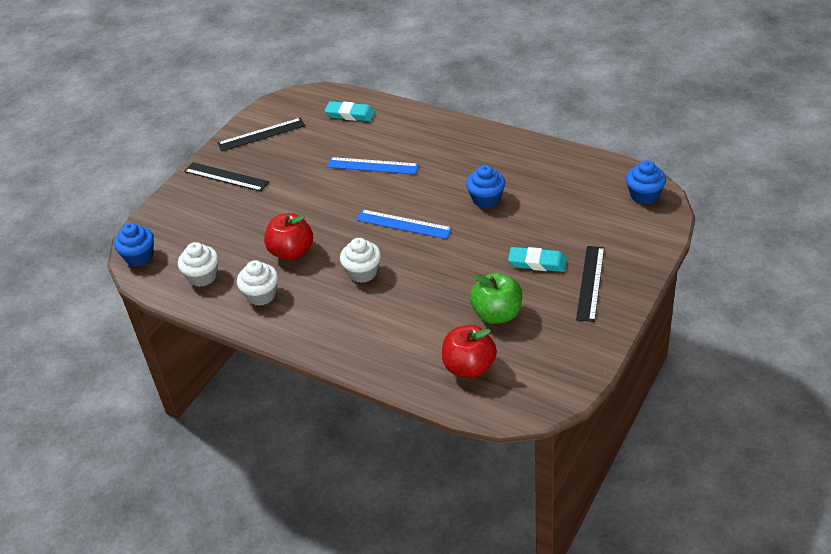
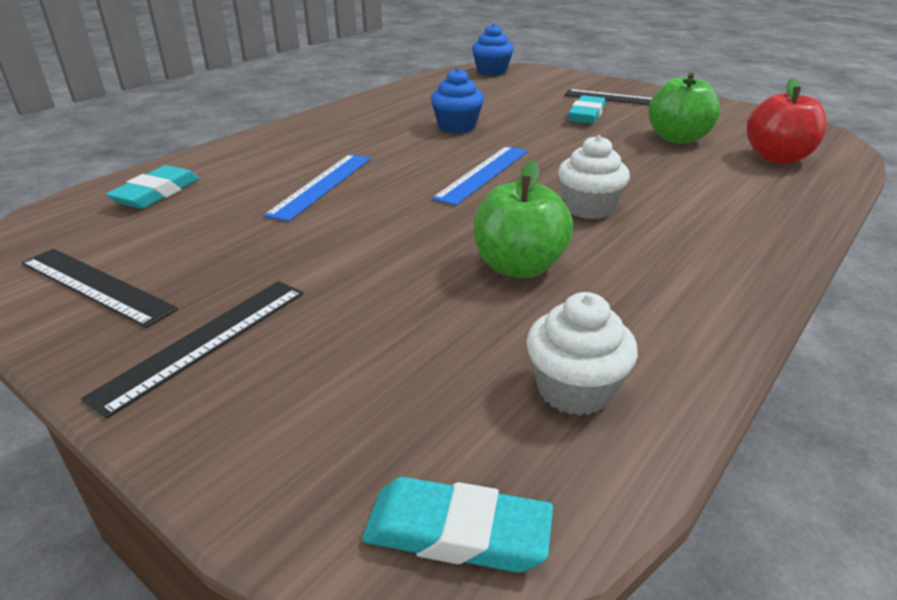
camera: 85 degrees left, 10 degrees down
(139, 256) = (457, 532): blue cupcake -> turquoise eraser
(261, 134) = (96, 285): black ruler -> black ruler turned 45 degrees counterclockwise
(261, 295) = (643, 306): white cupcake -> none
(291, 252) = (519, 267): red apple -> green apple

